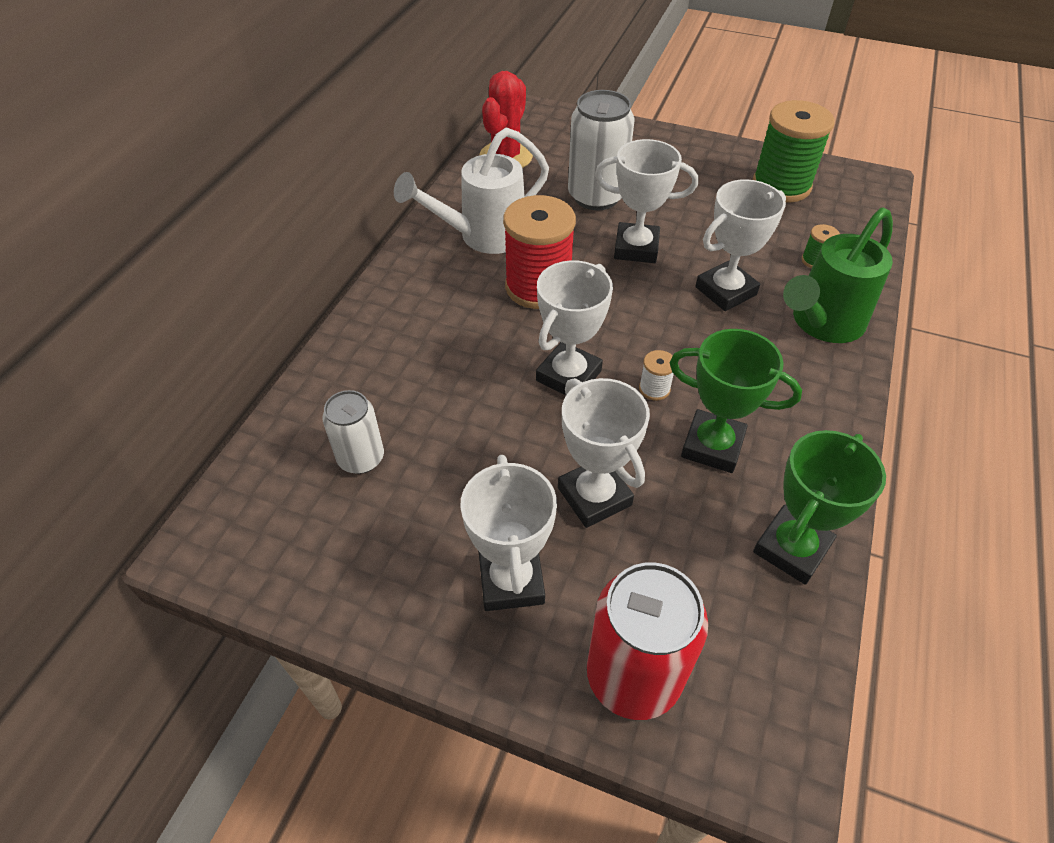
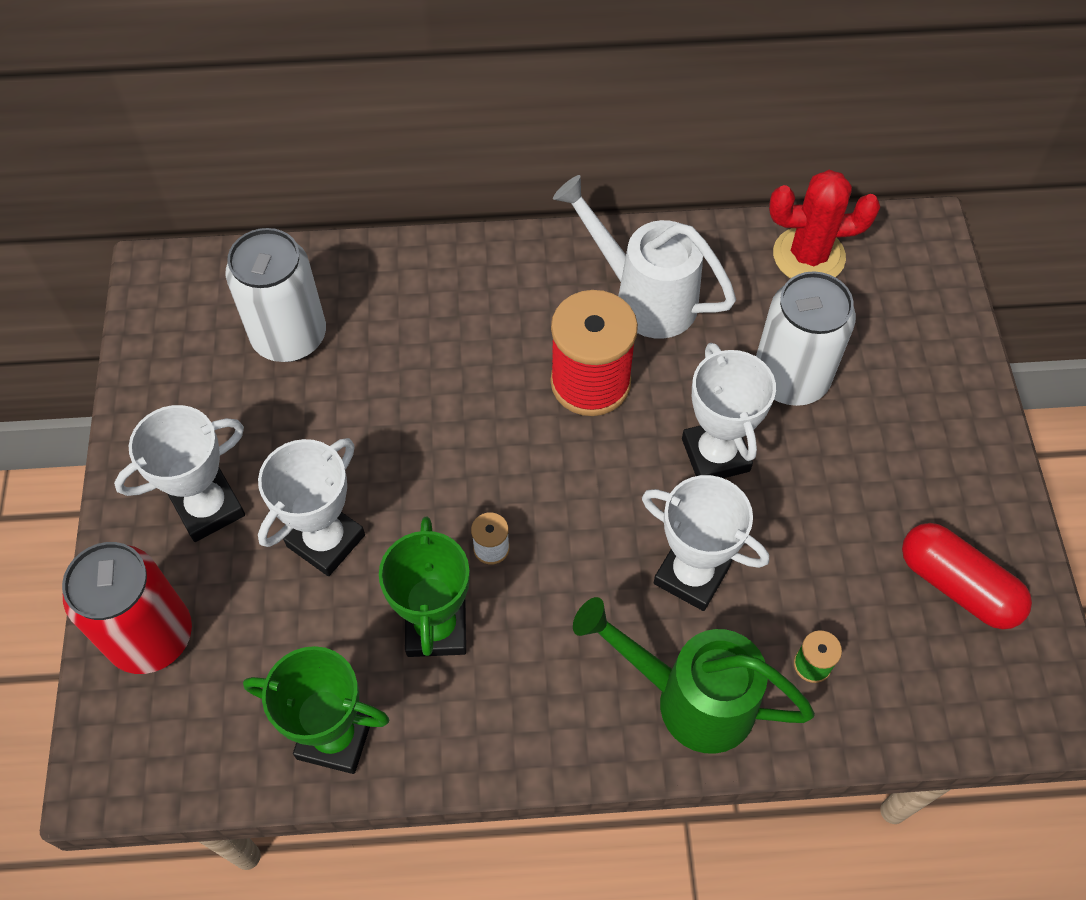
camera: 65 degrees right, 10 degrees up
(361, 458) = (289, 336): white can -> white can, size x1.65
(568, 376) = (471, 461): white trophy -> none
(781, 186) = (957, 585): green spool -> red capsule

